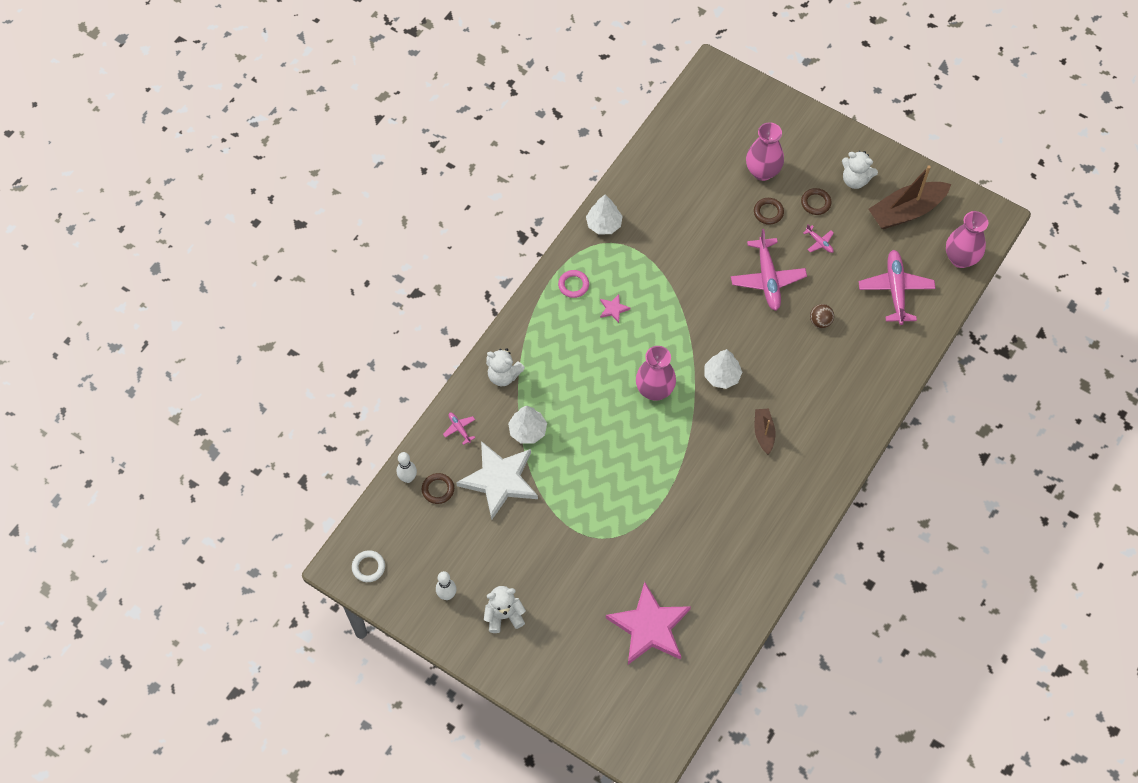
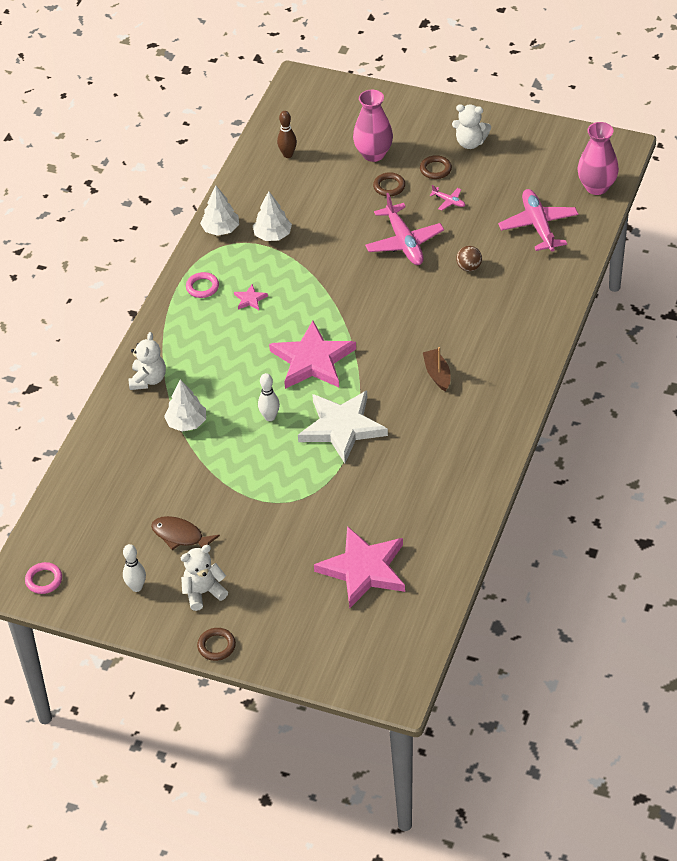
camera: 10 degrees left, 15 degrees down
(368, 567) = (44, 580): white ring -> pink ring
(408, 478) = (67, 491): white bowling pin -> white bowling pin (270, 417)
(438, 489) = (103, 494): brown ring -> brown ring (216, 646)
(459, 429) = (113, 436): pink plane -> none
(496, 551) = (180, 536): none -> brown fish
(499, 480) = (167, 472): white star -> white star (342, 428)
(503, 375) = (148, 380): white teddy bear -> white teddy bear turned 90 degrees counterclockwise
(654, 390) = (312, 360): pink vase -> pink star
(683, 154) = (288, 154): none -> brown bowling pin
(722, 376) = (379, 334): white tree -> white tree (272, 235)
(906, 211) = (530, 158): brown boat -> none

